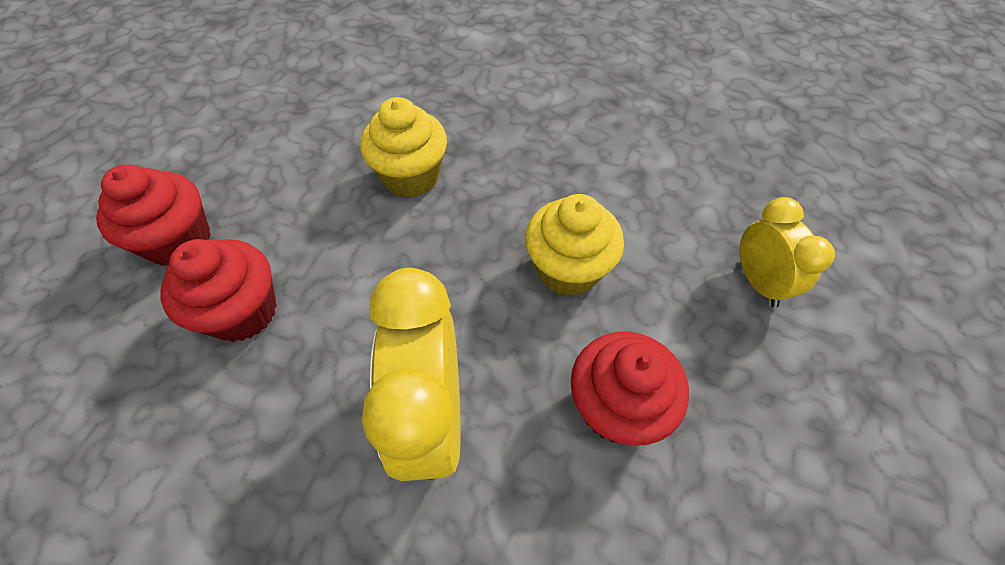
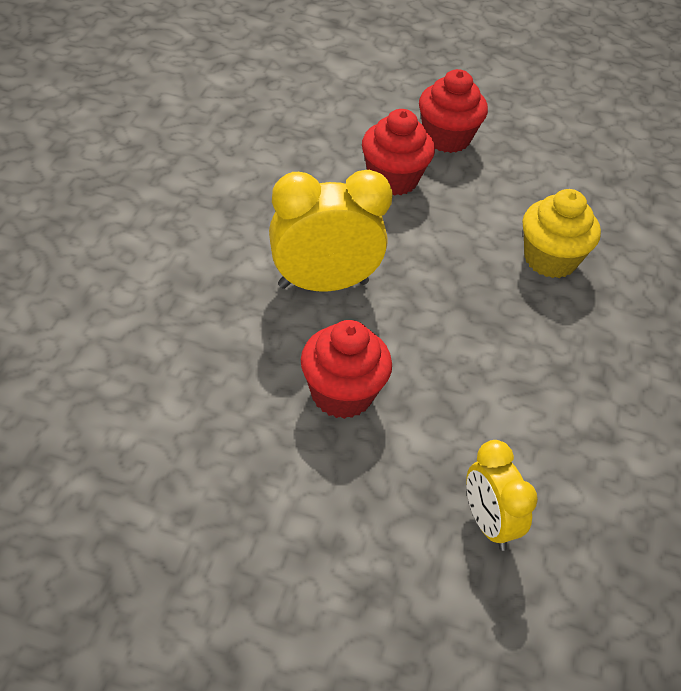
camera: 80 degrees right, 10 degrees down
(568, 269) = (470, 369): yellow cupcake -> none
(758, 282) = (488, 524): yellow clock -> yellow clock turned 90 degrees clockwise

